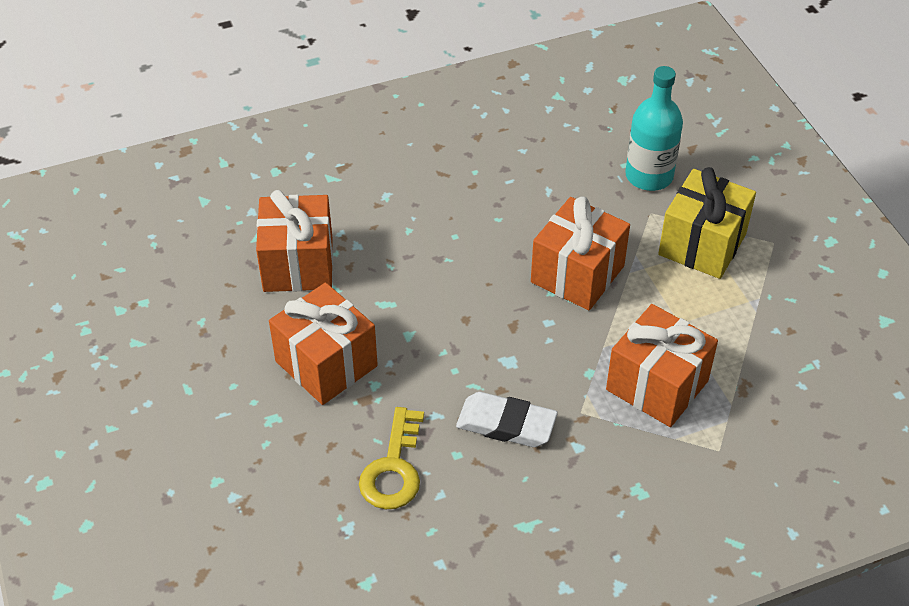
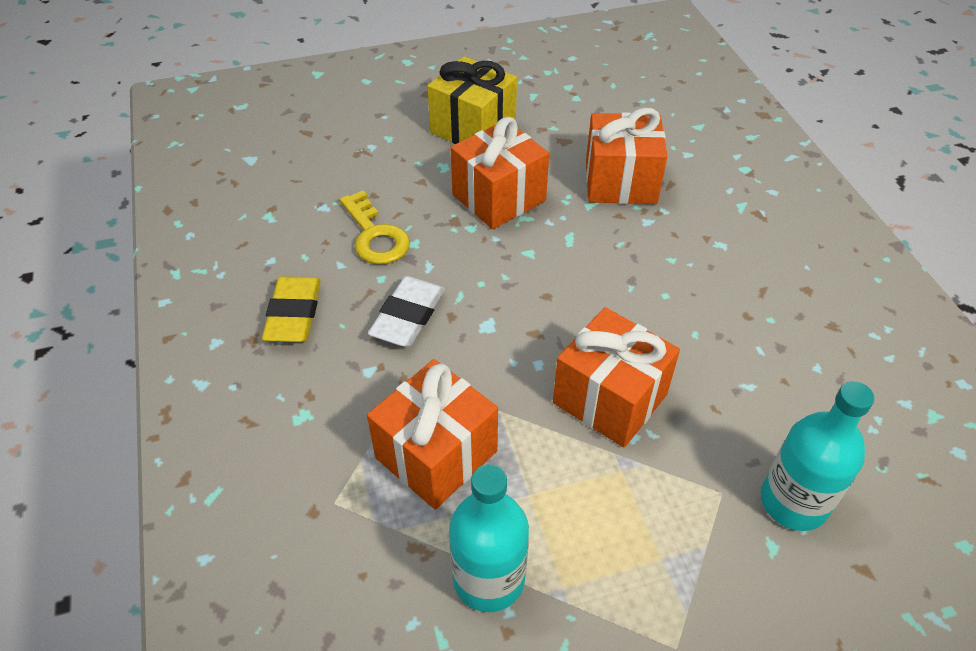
camera: 95 degrees right, 0 degrees up
(393, 468) = (375, 236): yellow key -> yellow key turned 135 degrees counterclockwise
(516, 523) = (294, 314): none -> yellow eraser
(702, 244) = (666, 546): yellow gift -> yellow gift (473, 128)
(755, 343) = (488, 579): none -> turquoise bottle

